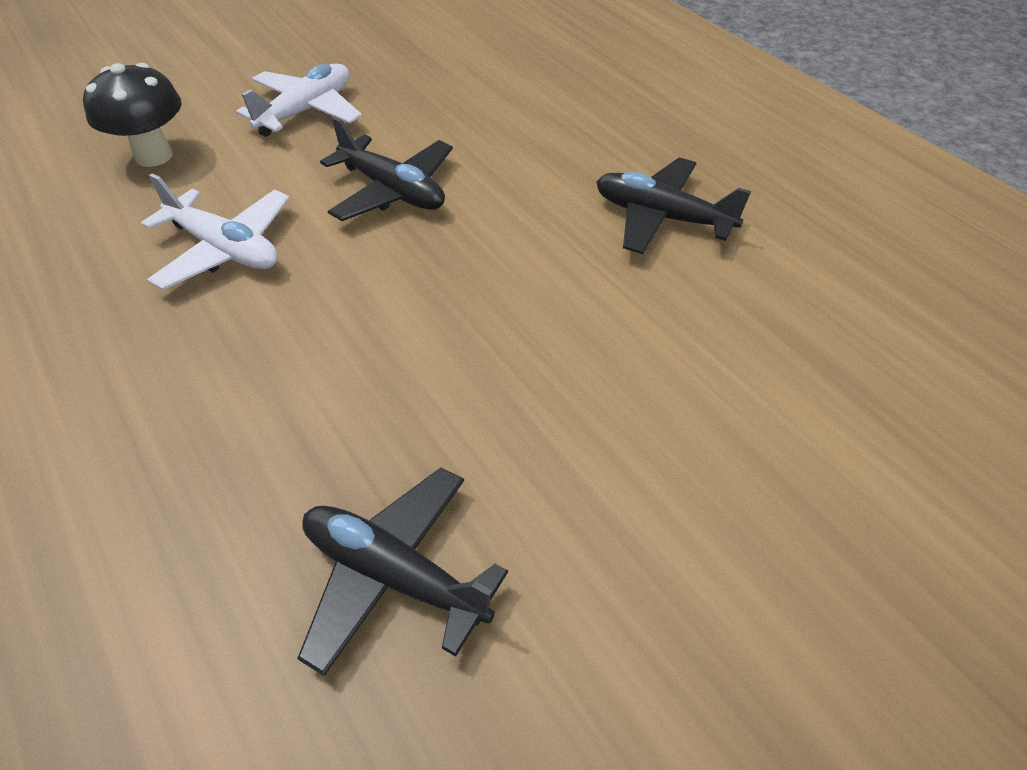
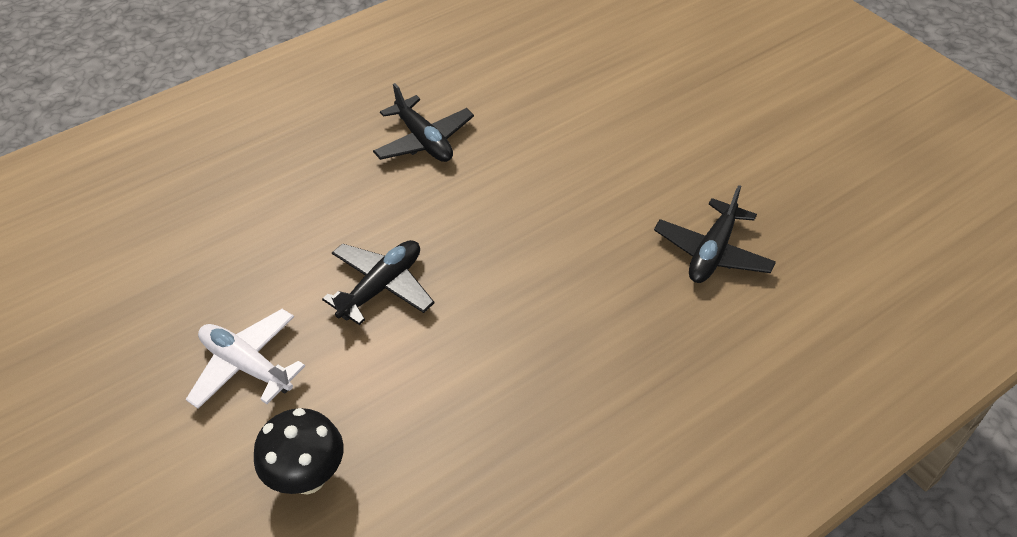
camera: 90 degrees left, 0 degrees up
(225, 249) = (452, 385): white plane -> none
(661, 217) = (424, 140): black plane -> black plane turned 60 degrees counterclockwise

